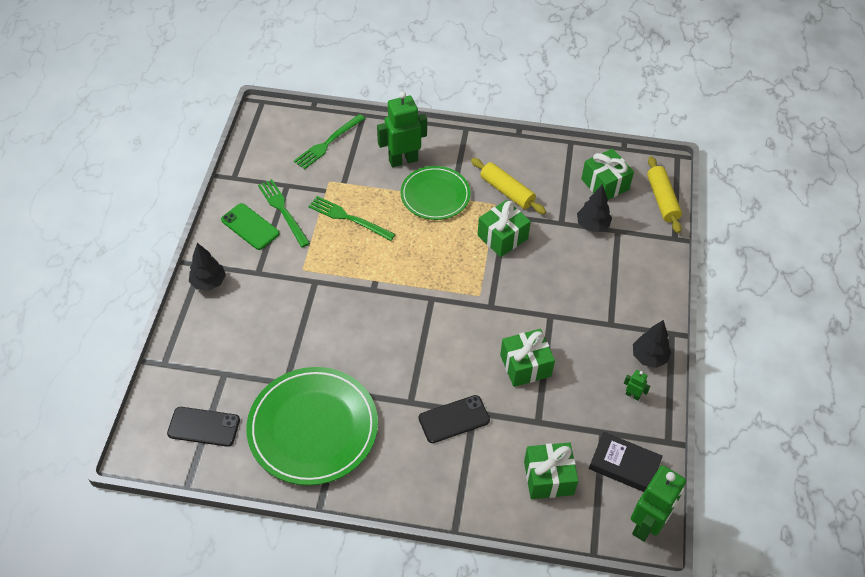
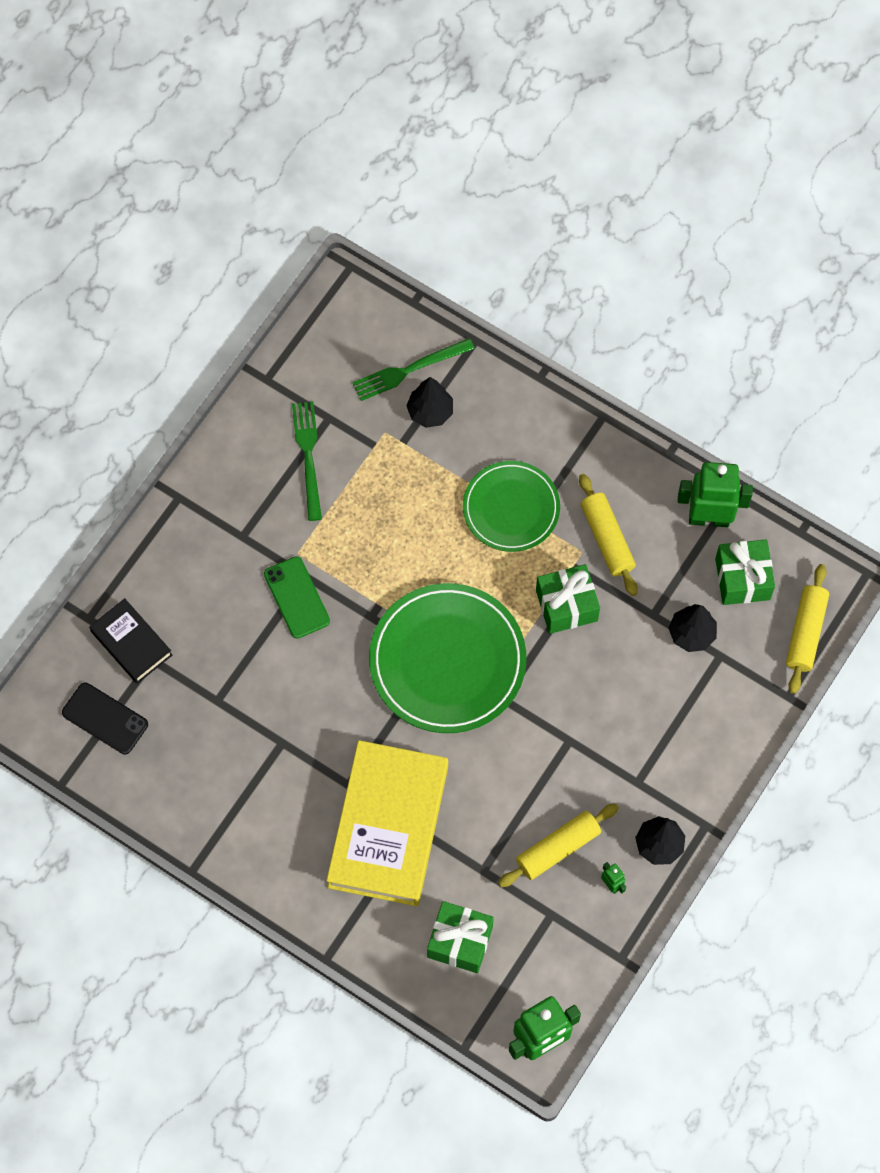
camera: 25 degrees right, 15 degrees up
(209, 282) = (179, 527): black tree -> black tree (430, 412)
(250, 227) = (258, 464): green phone -> green phone (296, 597)
(313, 428) = (224, 770): green plate -> green plate (447, 661)
(349, 218) = (386, 500): green fork -> none
(403, 160) = (494, 436): green robot -> green robot (709, 518)
(454, 419) = (388, 826): black phone -> yellow book
(525, 365) = (504, 794): green gift -> none
(582, 386) = (558, 848): none -> yellow rolling pin
(624, 465) = (554, 963): black book -> black book (131, 643)

